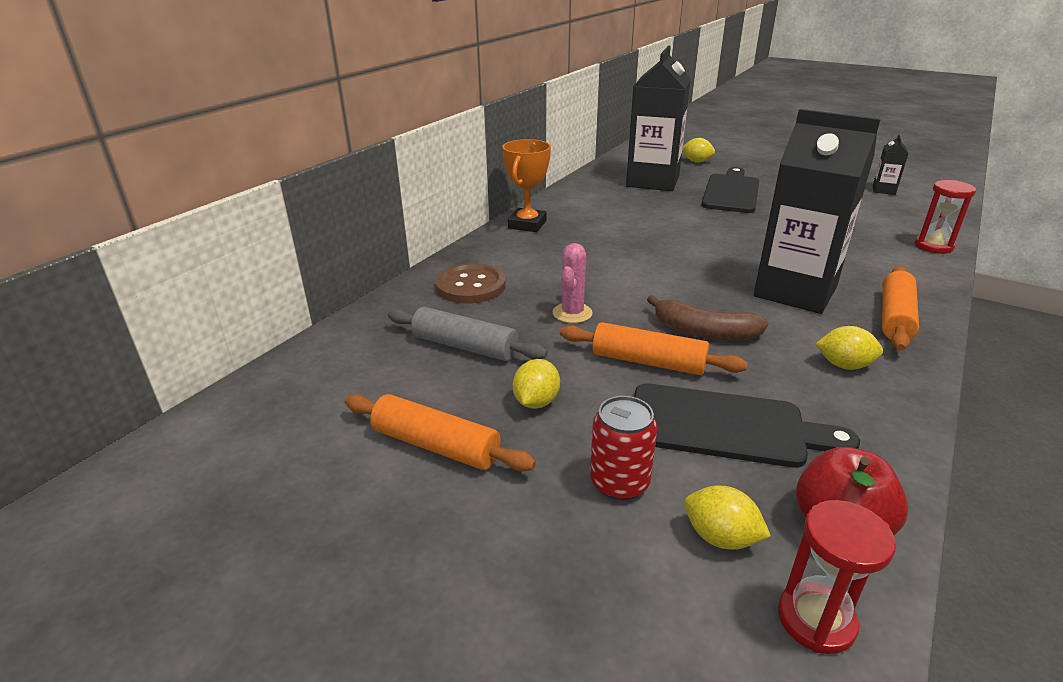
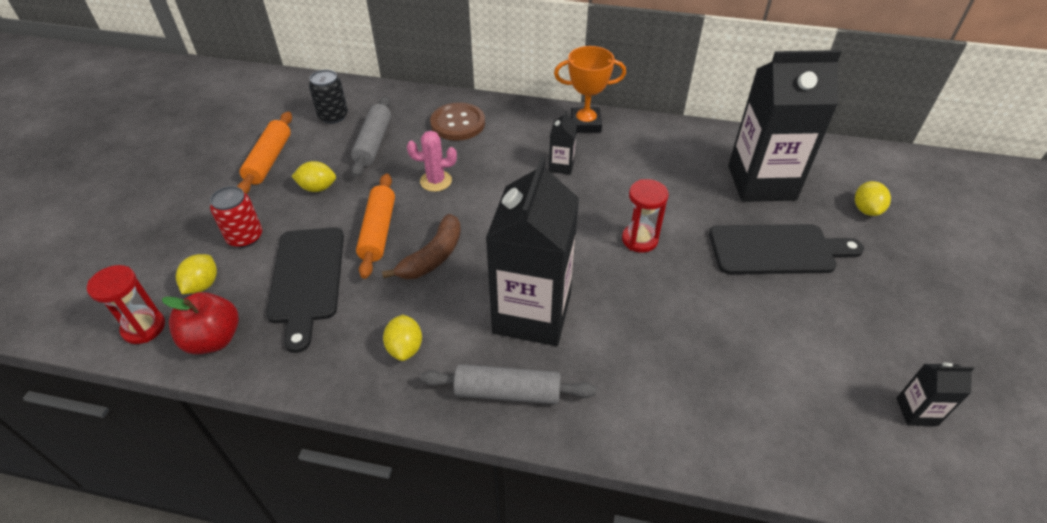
camera: 70 degrees right, 15 degrees up
(371, 373) = (333, 116): none -> black can
(587, 245) = (561, 166): none -> black carton
(704, 331) = (432, 257): brown banana -> brown banana turned 150 degrees counterclockwise
(895, 317) = (507, 392): orange rolling pin -> grey rolling pin
(933, 246) = (724, 451): red hourglass -> red hourglass (639, 239)

